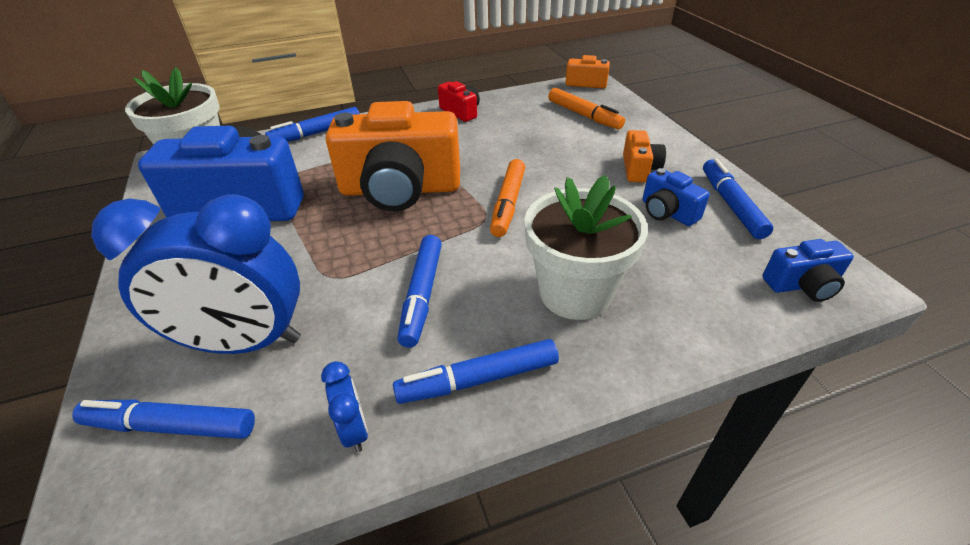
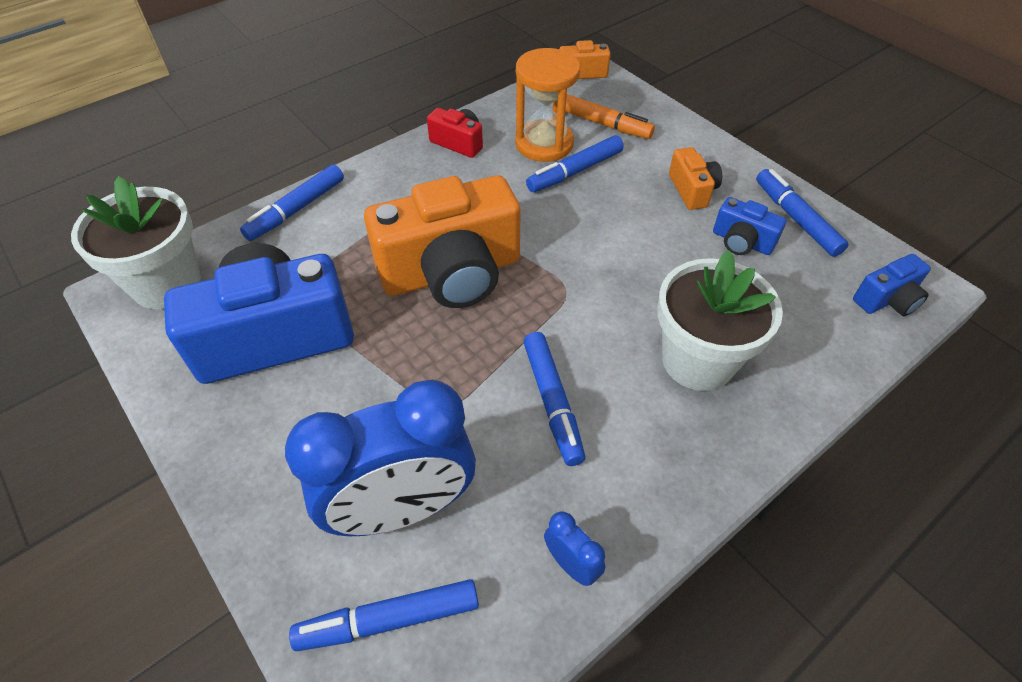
camera: 20 degrees left, 10 degrees up
(478, 379) = (655, 479): blue marker -> blue marker (575, 171)
(508, 204) = (580, 266): orange marker -> none
(528, 121) = (544, 144): none -> orange hourglass

